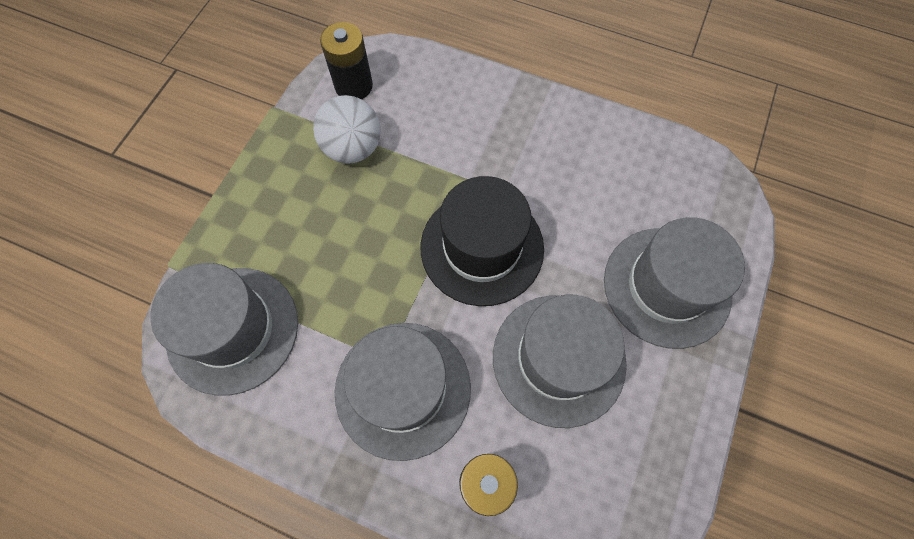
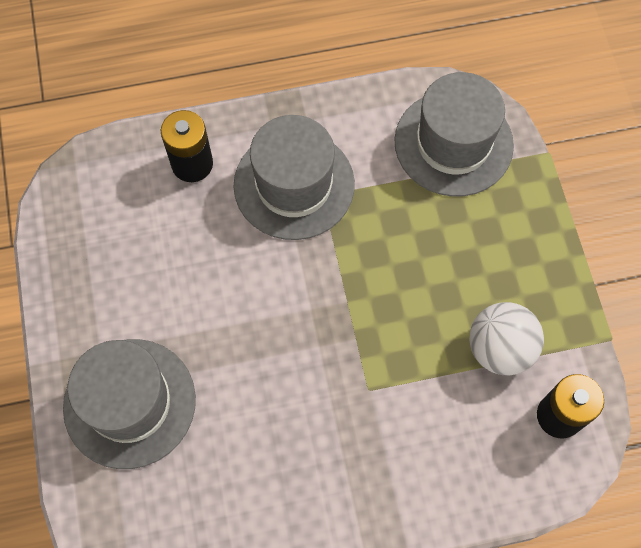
camera: 145 degrees right, 0 degrees up
(482, 247) = (312, 332): black hat -> none
(558, 359) = (189, 281): grey hat -> none

